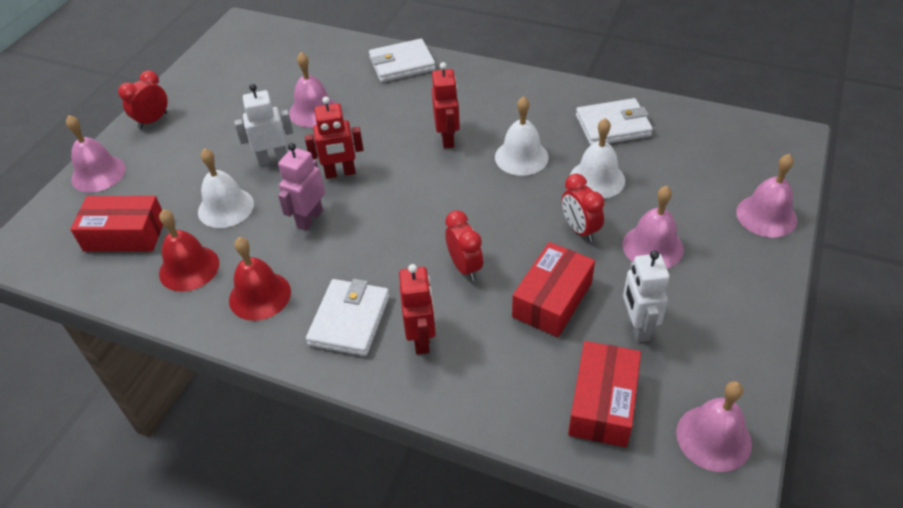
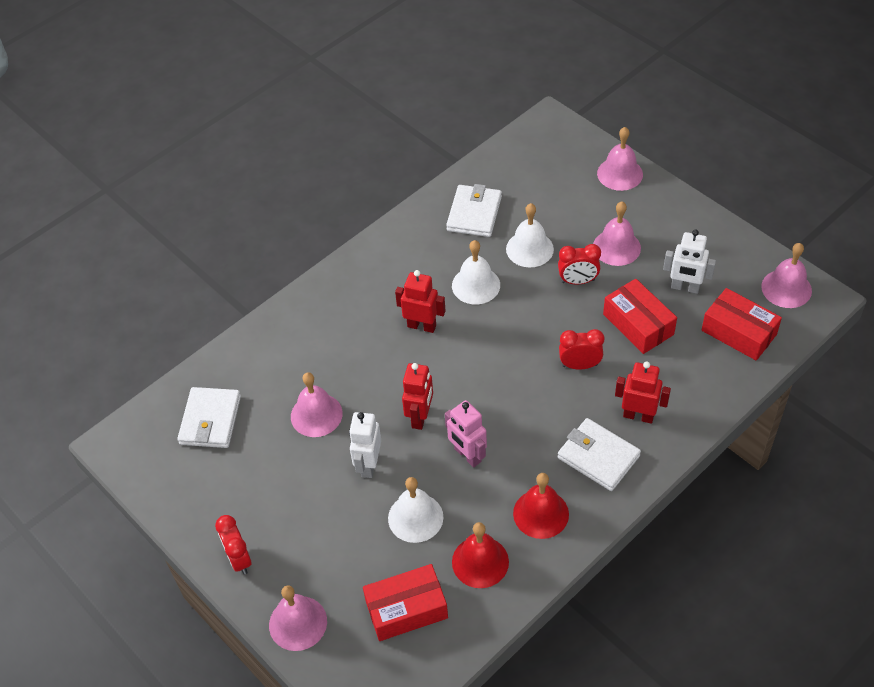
camera: 65 degrees left, 5 degrees up
(125, 234) = (406, 609): red box -> red box turned 45 degrees clockwise
(402, 64) = (290, 325): white wallet -> white wallet (210, 420)

